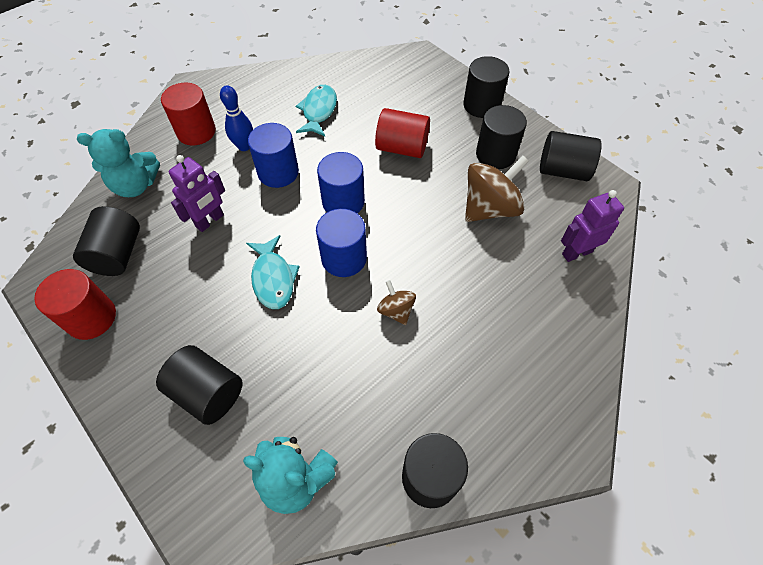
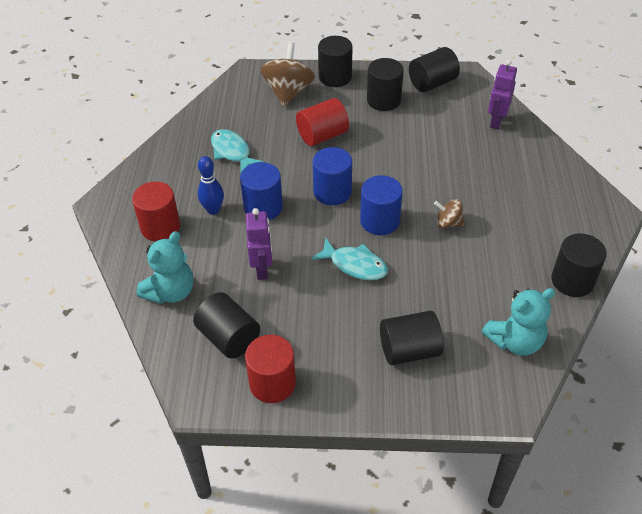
camera: 45 degrees left, 10 degrees down
(490, 208) = (421, 132): brown spinning top -> brown spinning top (288, 92)

